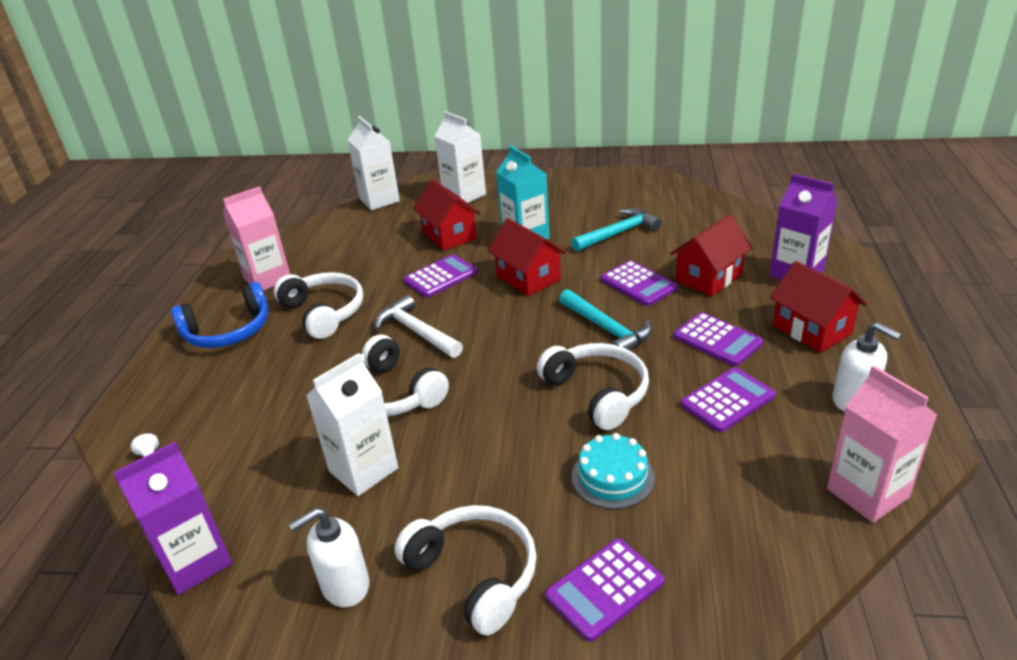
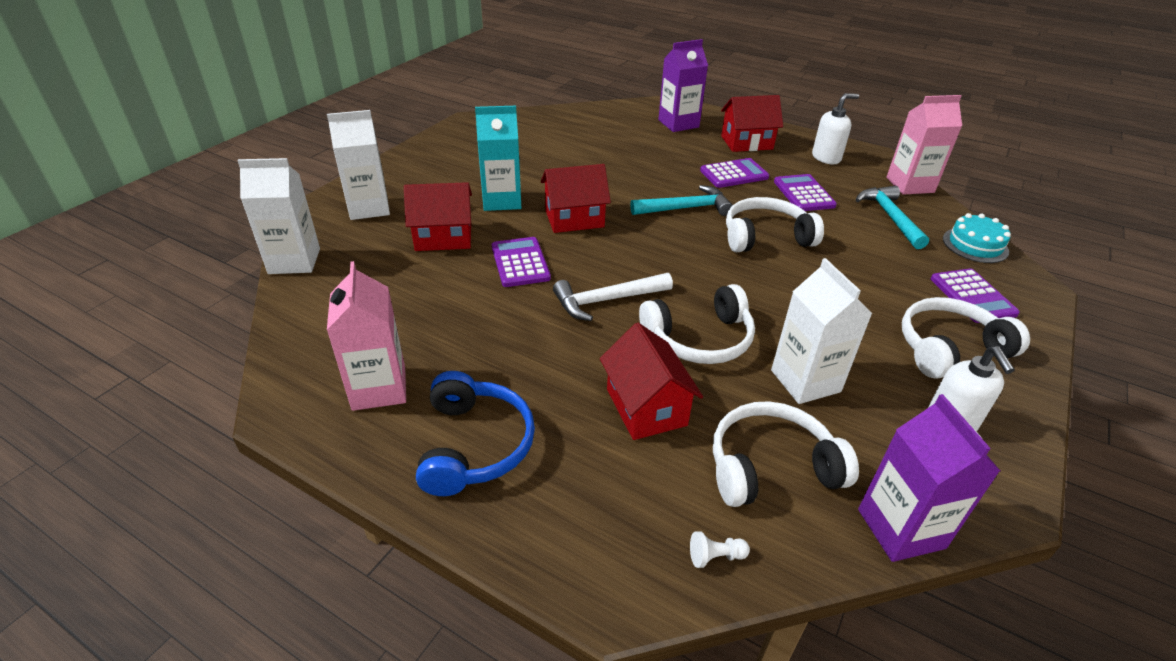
camera: 70 degrees left, 5 degrees up
(324, 312) = (510, 354): white headphones -> white headphones (770, 466)
(612, 477) = (864, 260): turquoise cake -> turquoise cake (975, 245)
(618, 233) = (549, 160): turquoise hammer -> turquoise hammer (890, 217)
(638, 284) = (635, 177): purple calculator -> none
(708, 278) = (653, 151): red house -> red house (646, 407)

